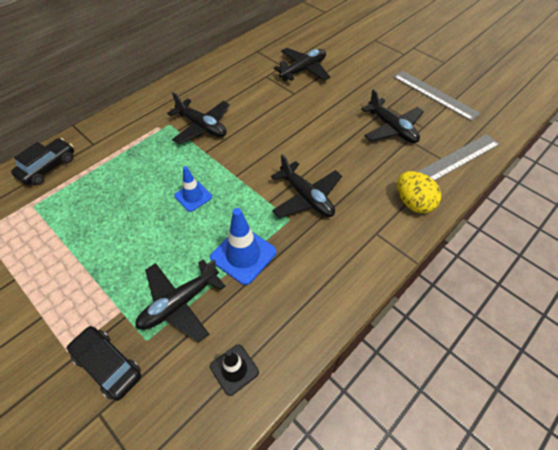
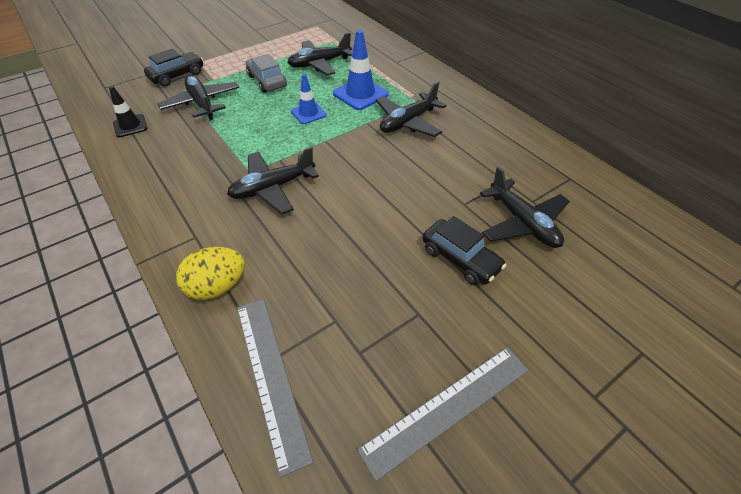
camera: 100 degrees right, 5 degrees down
(48, 167) = (372, 44): black car -> black car (460, 259)
(128, 249) = (267, 81): none -> grey car
(243, 255) = (226, 138): blue traffic cone -> blue traffic cone (360, 94)
(391, 128) = (366, 304): black plane -> black plane (319, 64)

